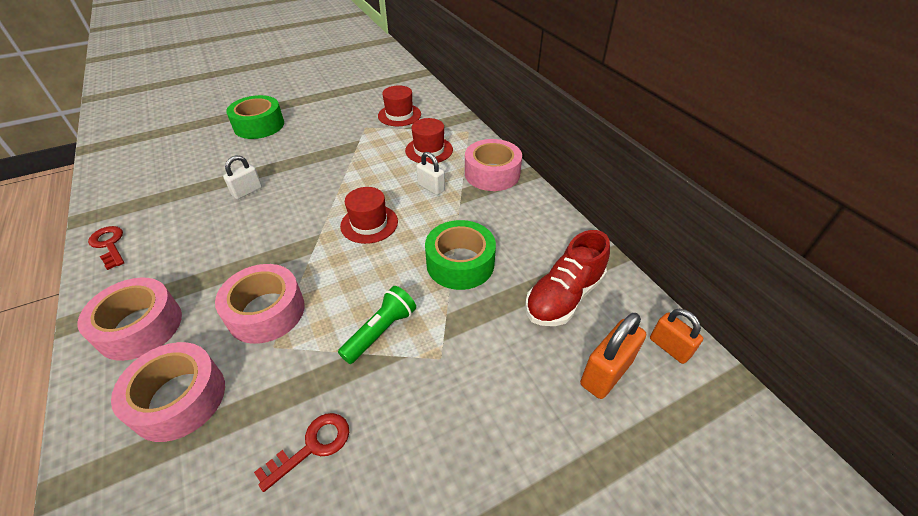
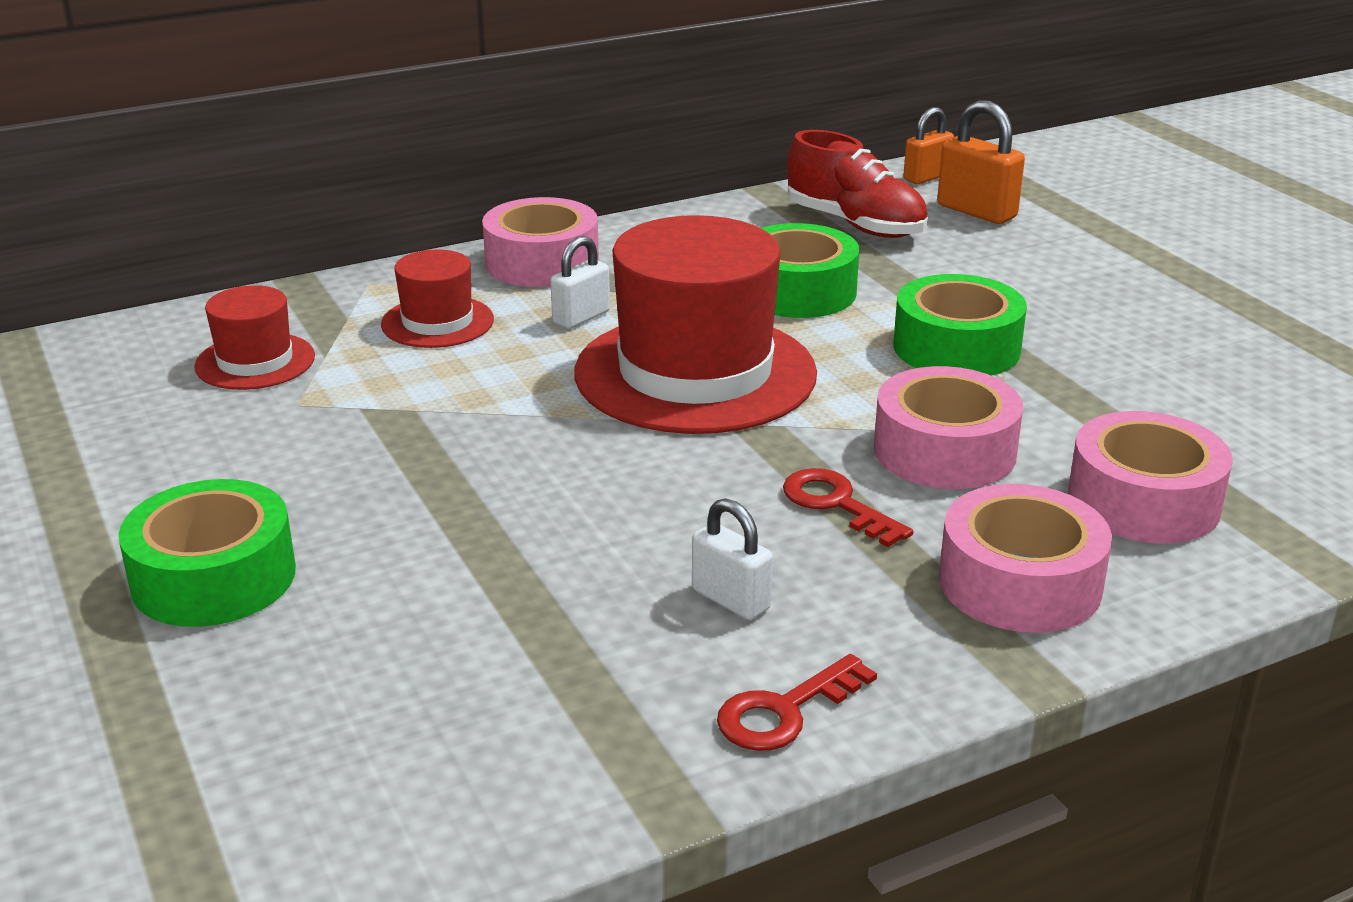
camera: 90 degrees left, 15 degrees down
(247, 191) = (568, 537): white padlock -> white padlock (730, 599)
(312, 446) = (1160, 382): red key -> red key (836, 504)
(369, 223) = (695, 373): red hat -> red hat, size x2.04
(380, 331) = (956, 348): green flashlight -> green tape

